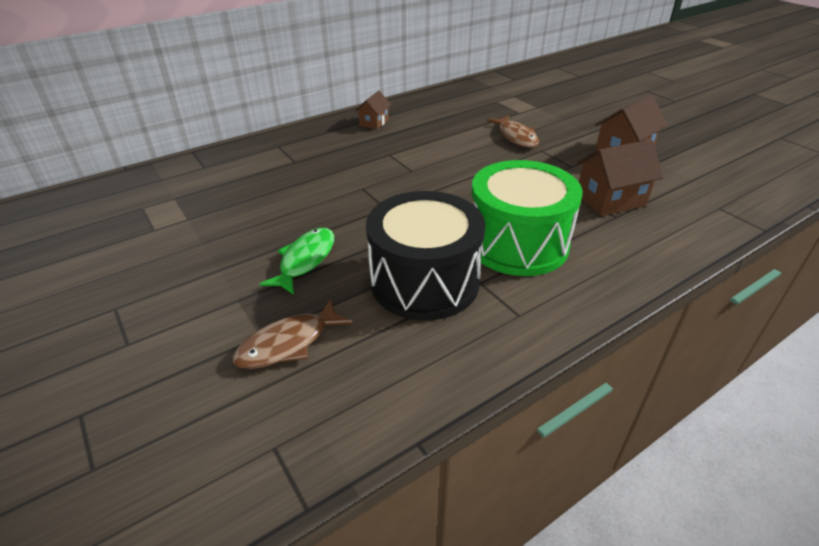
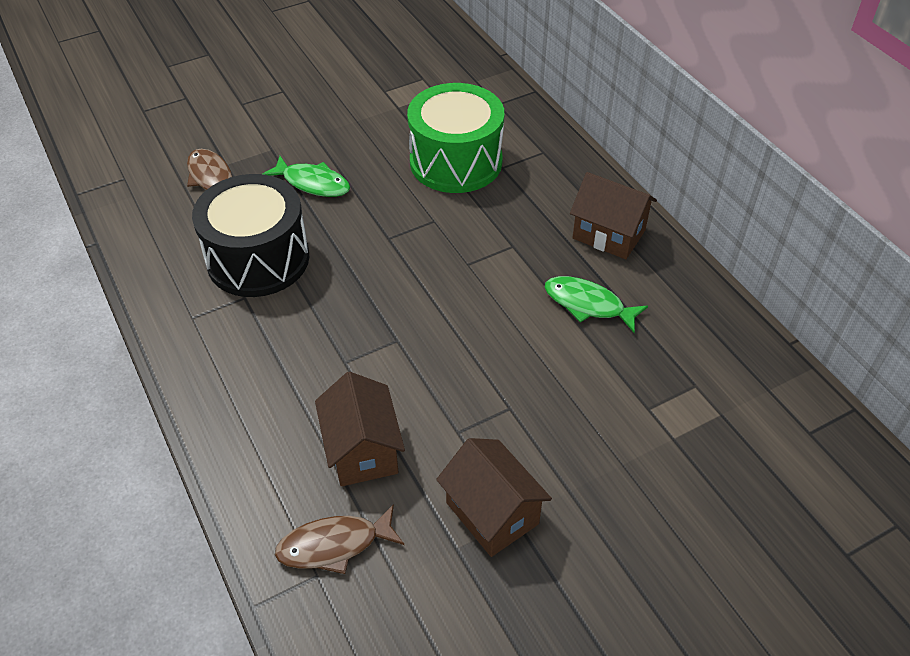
camera: 95 degrees right, 10 degrees up
(374, 123) = (609, 234): brown house -> brown house, size x1.68
(442, 128) = (588, 304): none -> green fish
(516, 137) = (556, 386): brown fish -> brown fish (334, 545)
(517, 243) = (296, 337): green drum -> green drum (456, 162)

